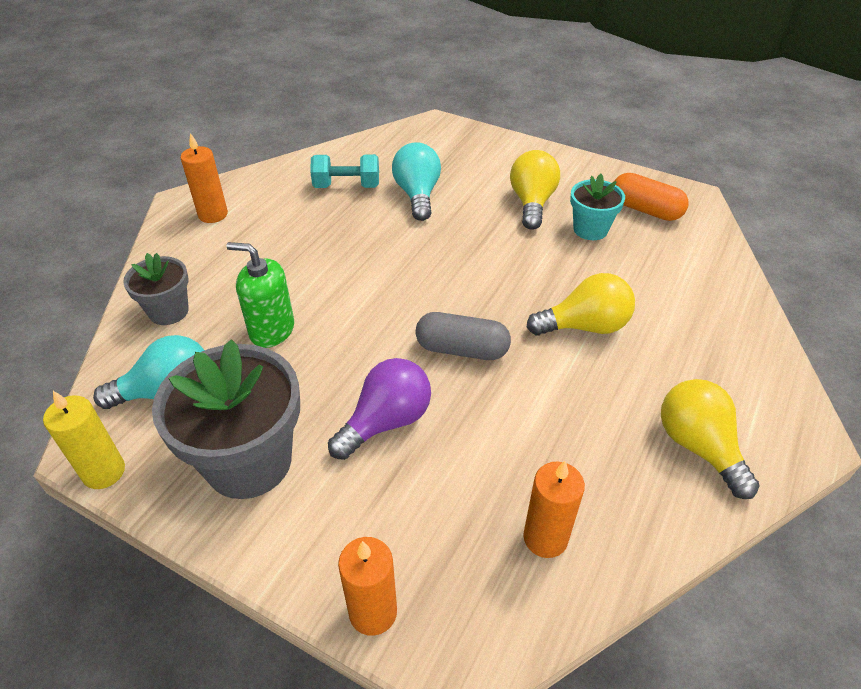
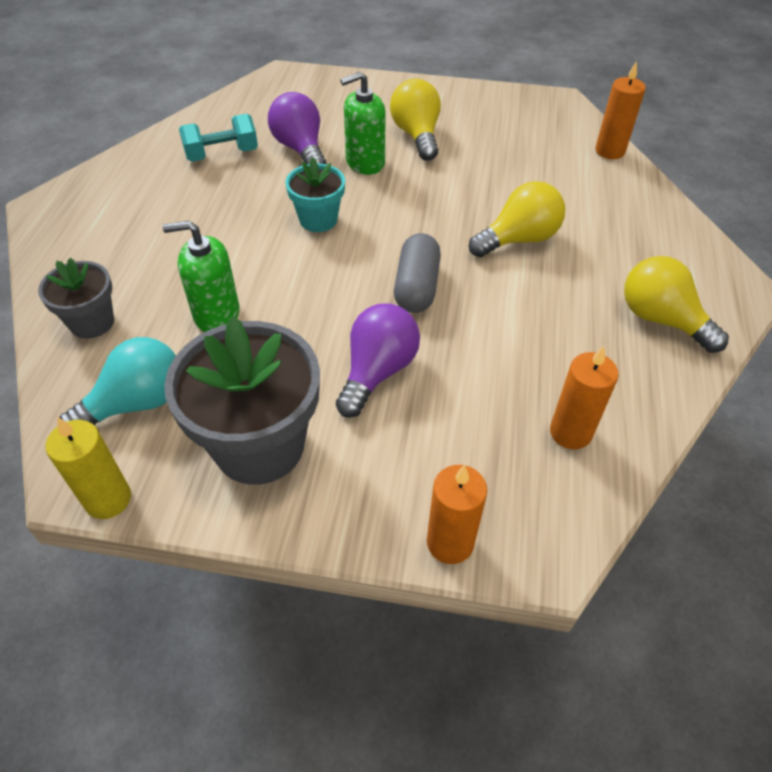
camera: 20 degrees left, 5 degrees up
(213, 214) = (88, 212): orange candle -> orange candle (609, 151)
(417, 195) = (300, 149): turquoise light bulb -> purple light bulb
(462, 349) = (416, 287): grey capsule -> grey capsule turned 75 degrees counterclockwise
(470, 219) = (365, 162): none -> green soap dispenser
(590, 229) = (483, 149): turquoise flower pot -> turquoise flower pot (318, 220)
(645, 210) = (523, 121): orange capsule -> none

